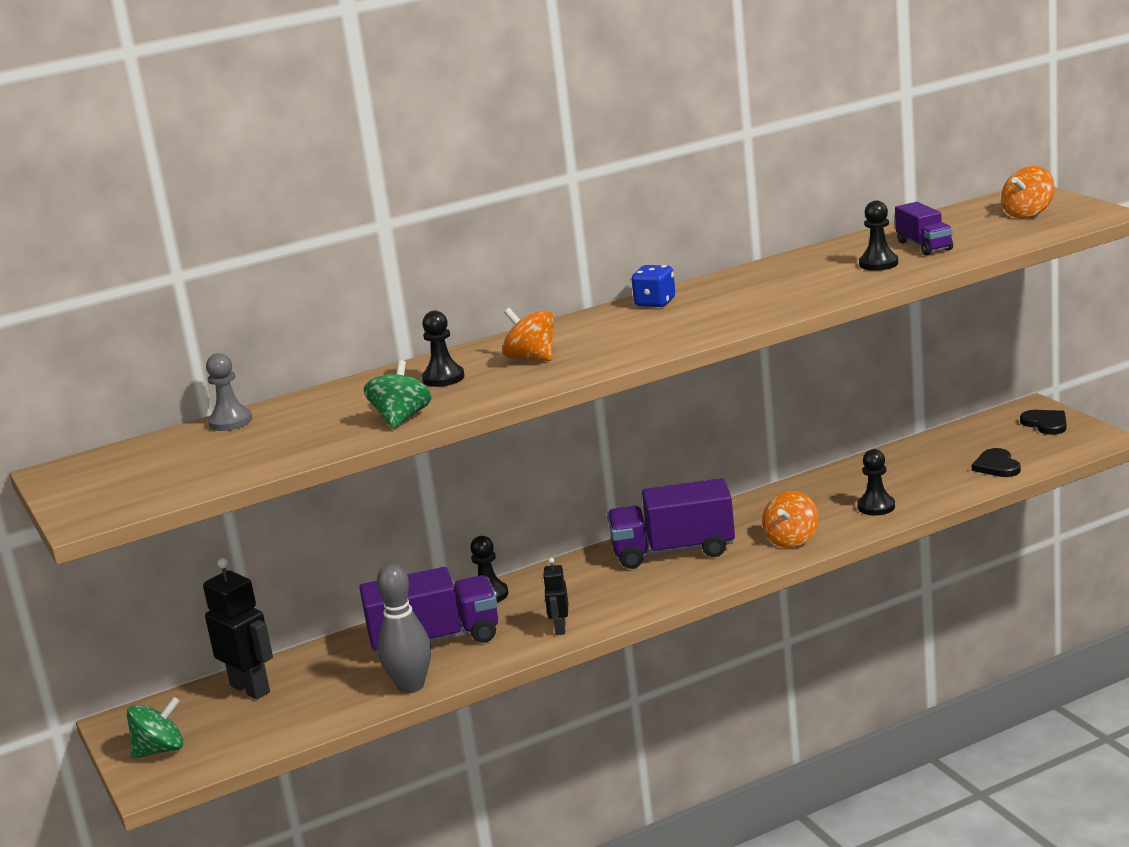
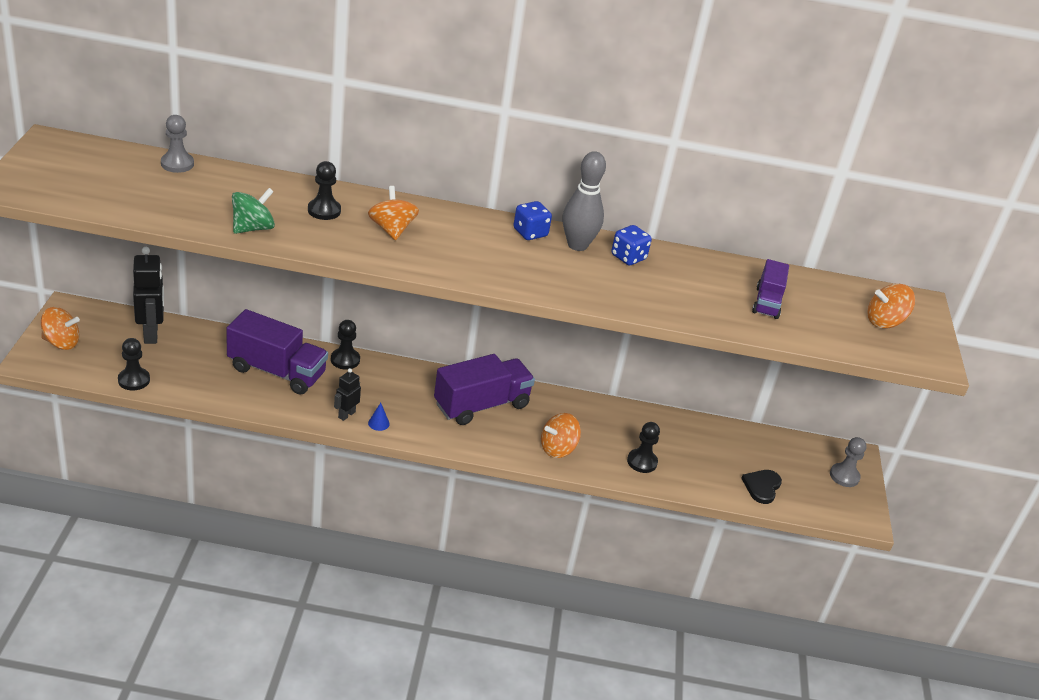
camera: 25 degrees right, 15 degrees up
(160, 750) = (61, 342): green spinning top -> orange spinning top
(411, 686) = (223, 395): grey bowling pin -> grey bowling pin (577, 245)
(601, 616) = (378, 423): none -> blue cone
(673, 551) = (481, 405): purple truck -> purple truck turned 120 degrees clockwise
(765, 276) = (628, 257): none -> blue dice
(878, 264) = (712, 298): black pawn -> black pawn (134, 380)
(1046, 424) = (844, 476): black heart -> grey pawn

